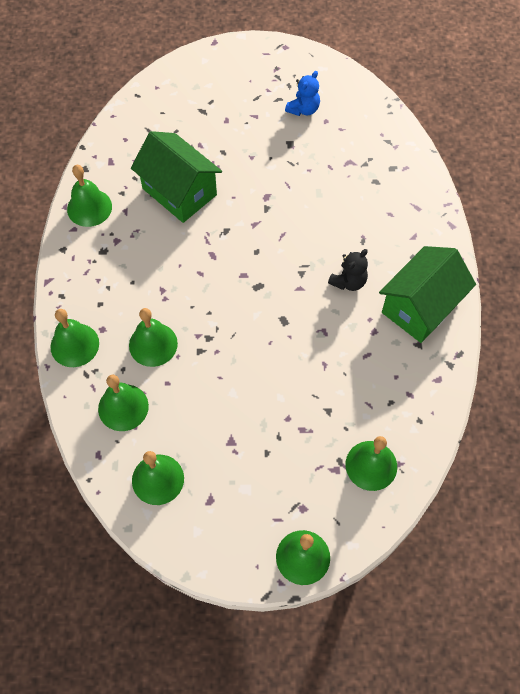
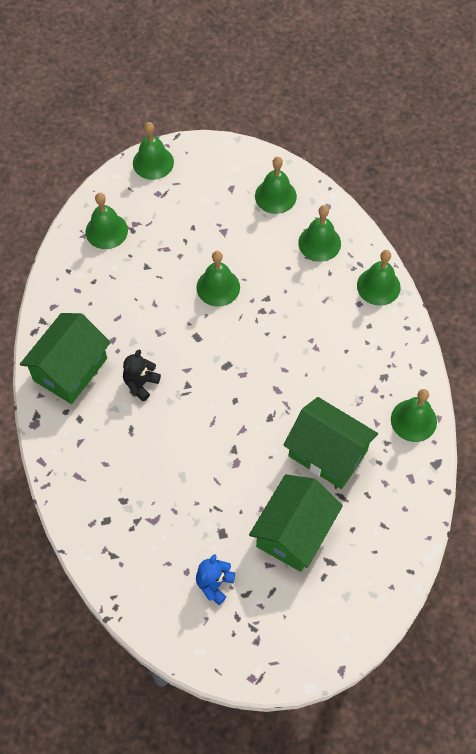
camera: 170 degrees right, 0 degrees up
(153, 344) = (309, 297): green bell -> green bell (218, 287)
(227, 135) = (294, 532): none -> green house

